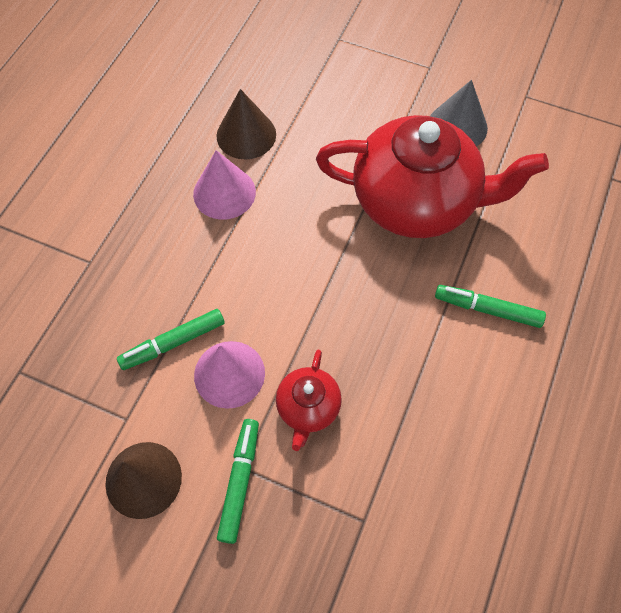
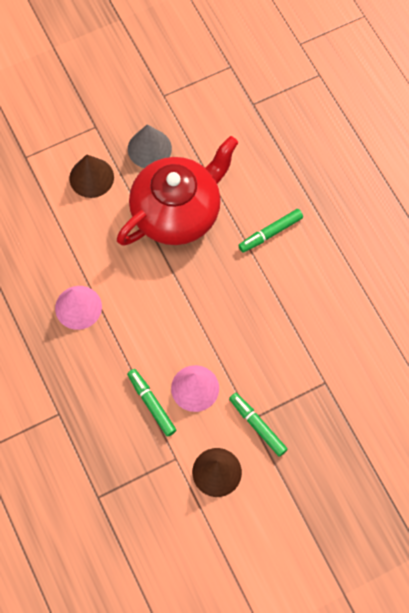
camera: 50 degrees left, 5 degrees up
(173, 343) = (151, 404): green marker -> green marker turned 135 degrees clockwise
(246, 135) = (48, 265): brown cone -> brown cone (91, 177)
(308, 408) = (247, 363): red teapot -> none

